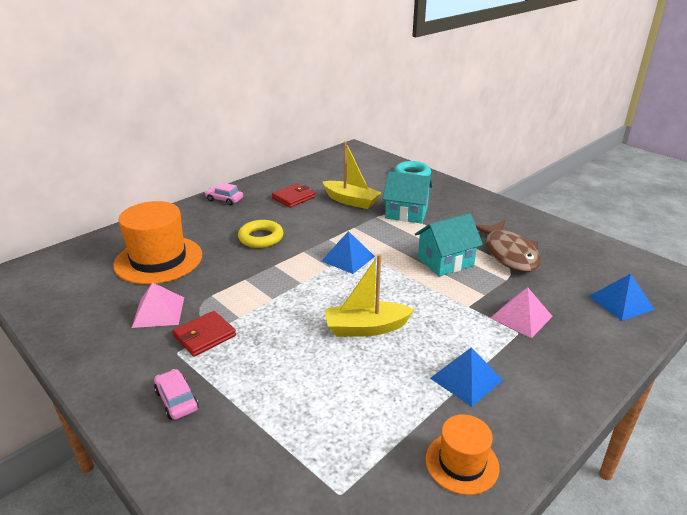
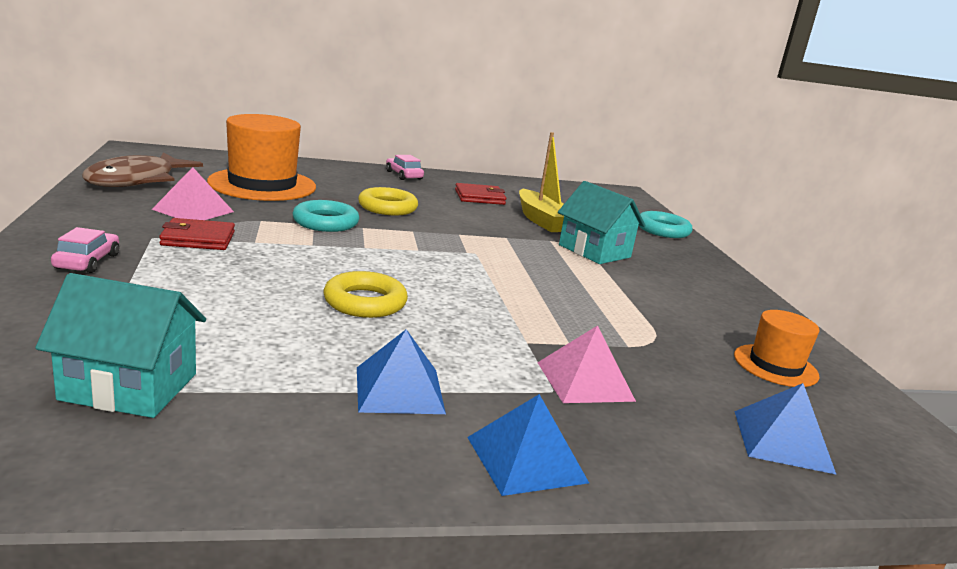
camera: 30 degrees right, 10 degrees down
(249, 274) = (325, 222): none -> turquoise ring
(348, 258) = (452, 253): blue pyramid -> blue pyramid (526, 459)
(366, 328) = (365, 302): yellow boat -> yellow ring
(445, 262) = (569, 300): turquoise house -> turquoise house (129, 387)
(462, 463) = (247, 445): orange hat -> orange hat (775, 365)
(509, 254) = (677, 329): brown fish -> brown fish (137, 180)

